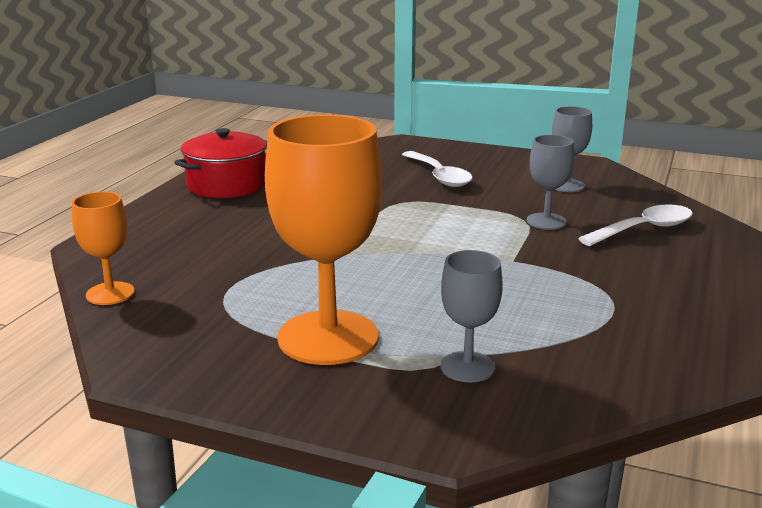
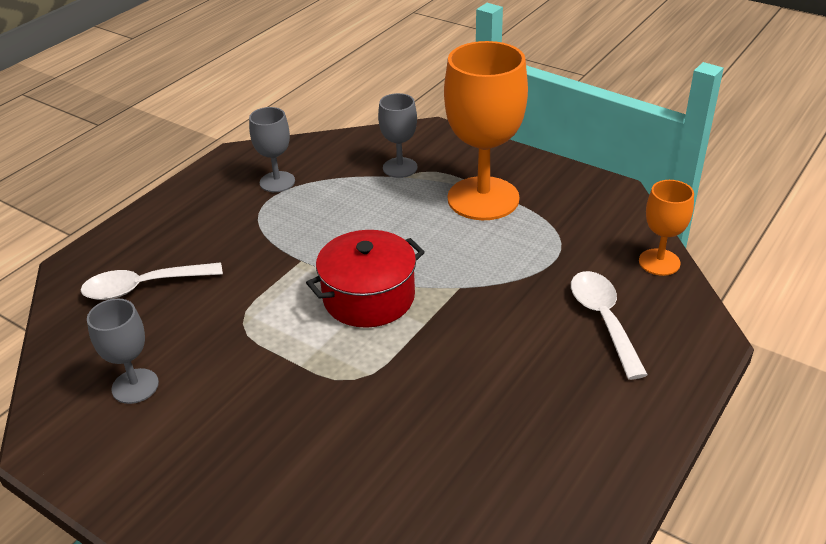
camera: 165 degrees left, 15 degrees up
(227, 185) = (574, 461): red pot -> red pot (369, 297)
(439, 176) = (274, 439): white spoon -> white spoon (603, 320)
(546, 221) = (223, 314): grey goblet -> grey goblet (277, 182)

